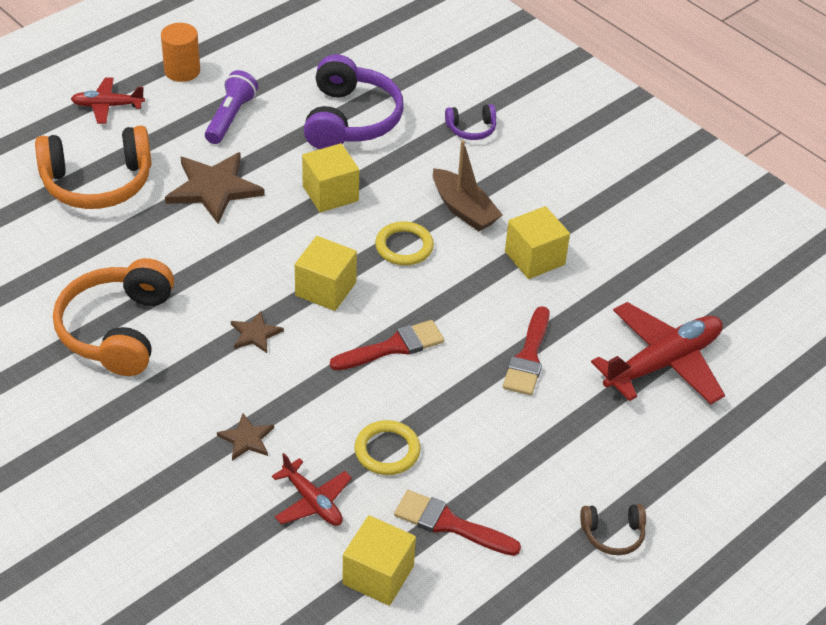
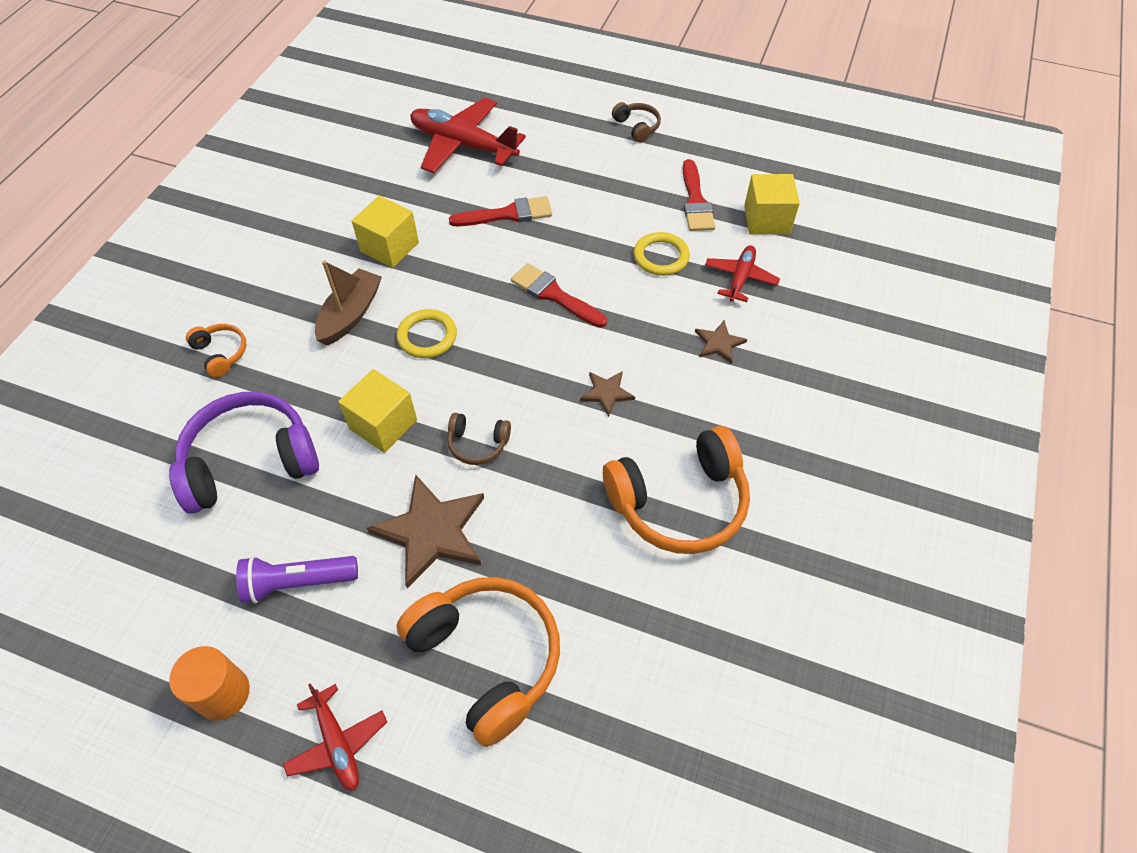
camera: 115 degrees left, 10 degrees up
(269, 238) = (478, 444): none -> brown headphones
(325, 289) = (518, 368): yellow cube -> none
(471, 129) = (221, 353): purple headphones -> orange headphones

